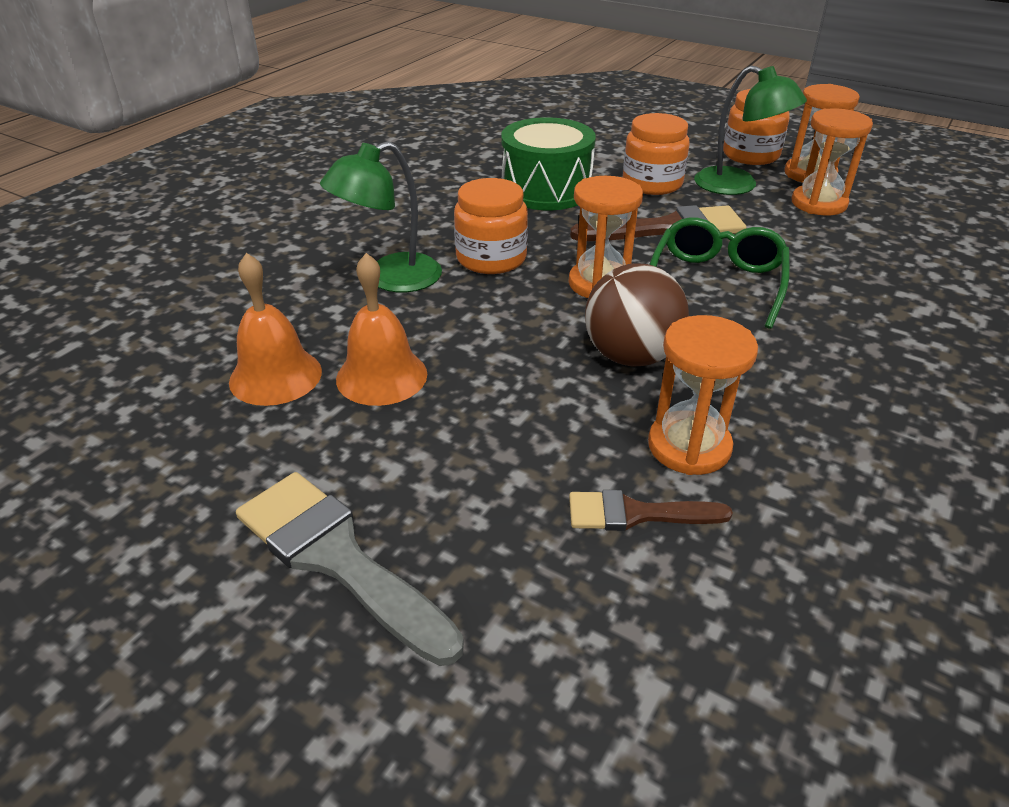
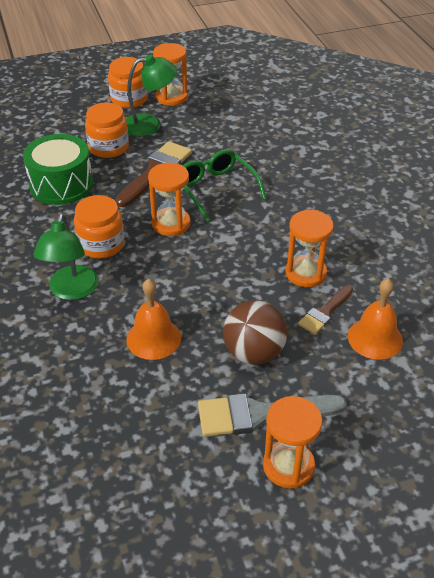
camera: 50 degrees left, 5 degrees up
(275, 376) = (107, 377): orange bell -> orange bell (375, 338)
(631, 356) = (234, 250): brown ball -> brown ball (254, 353)
(818, 203) = (198, 115): orange hourglass -> orange hourglass (288, 466)

